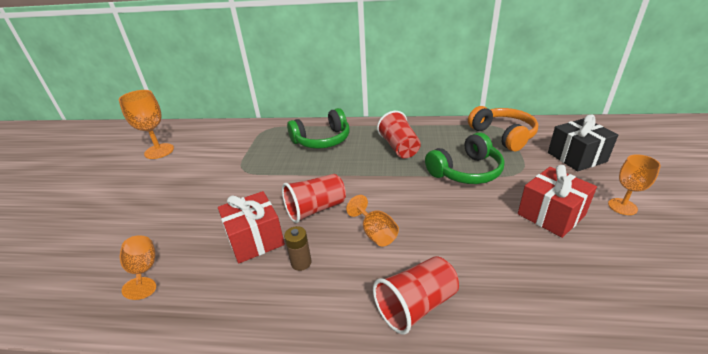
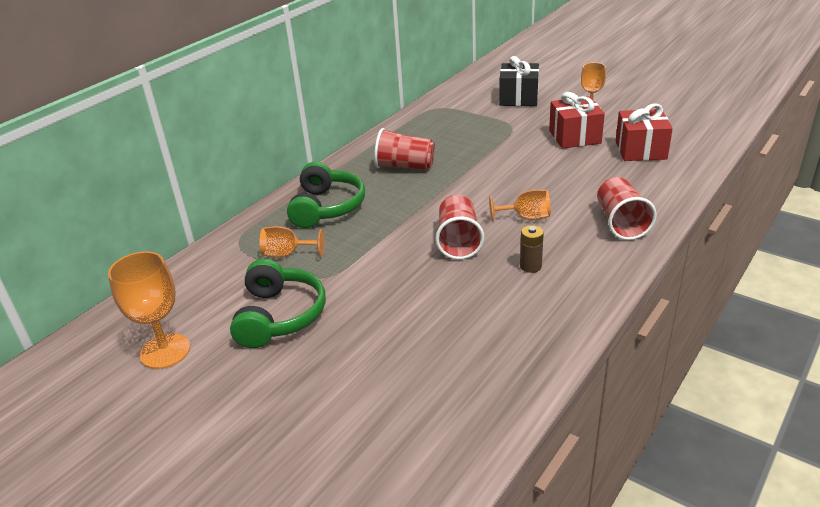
camera: 60 degrees left, 0 degrees up
(144, 271) = (455, 375): orange goblet -> orange goblet (287, 254)
(255, 239) = (471, 288): red gift -> red gift (640, 150)
(466, 171) = (484, 148): green headphones -> green headphones (279, 316)
(503, 135) = (451, 112): orange headphones -> none

